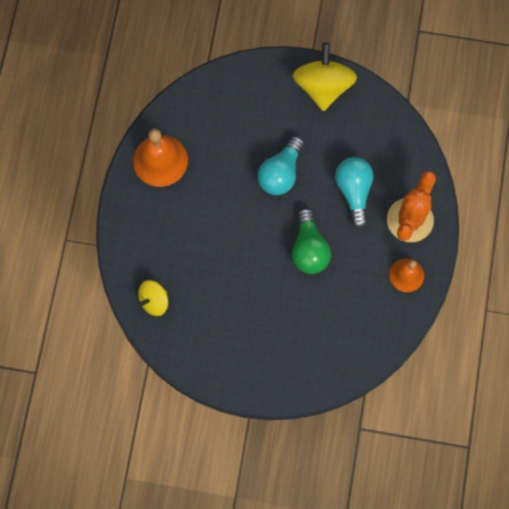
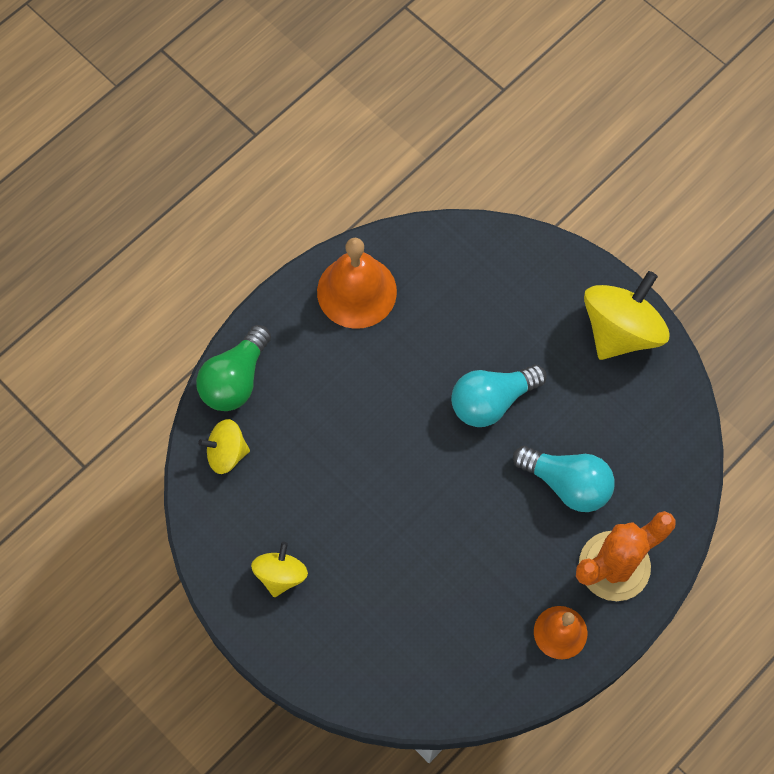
camera: 35 degrees right, 5 degrees down
(234, 347) = (280, 575): none -> yellow spinning top
(309, 249) = (459, 517): green light bulb -> green light bulb (235, 379)
(354, 192) = (567, 484): turquoise light bulb -> turquoise light bulb turned 90 degrees clockwise

